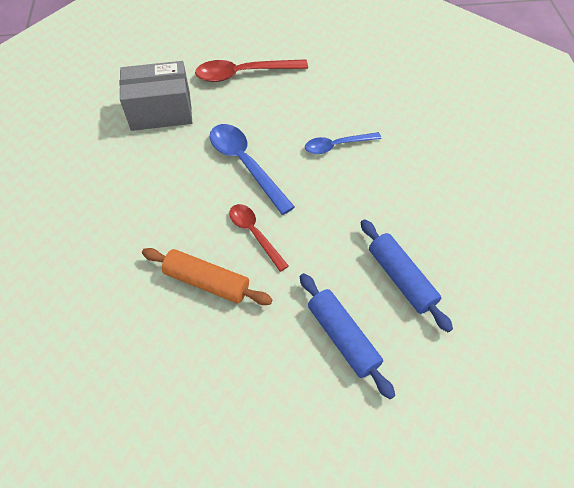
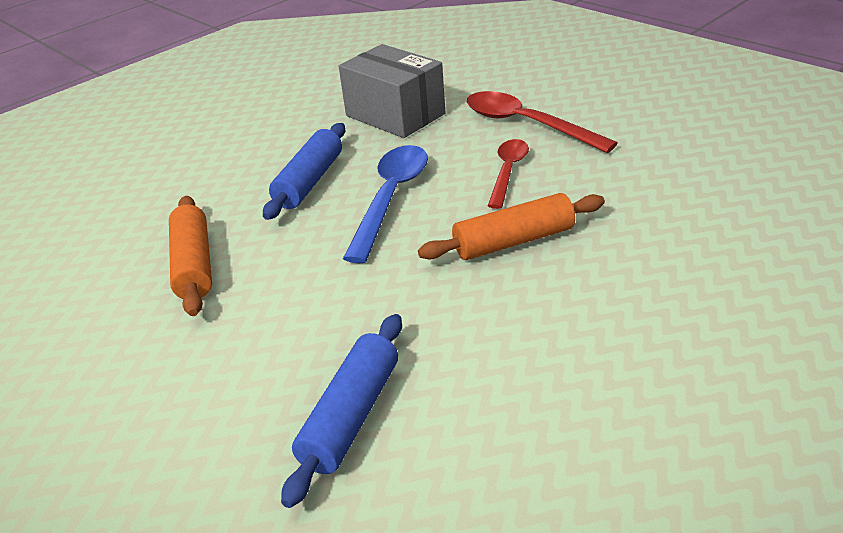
camera: 55 degrees right, 20 degrees down
(254, 234) = (295, 258): red spoon -> red spoon (508, 172)
(337, 146) = (513, 241): blue spoon -> orange rolling pin
(342, 337) = (201, 411): blue rolling pin -> blue rolling pin (309, 181)

